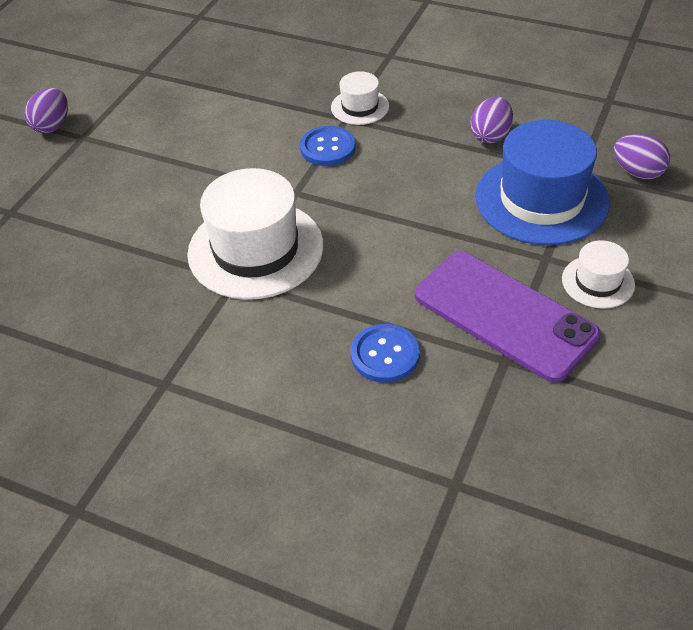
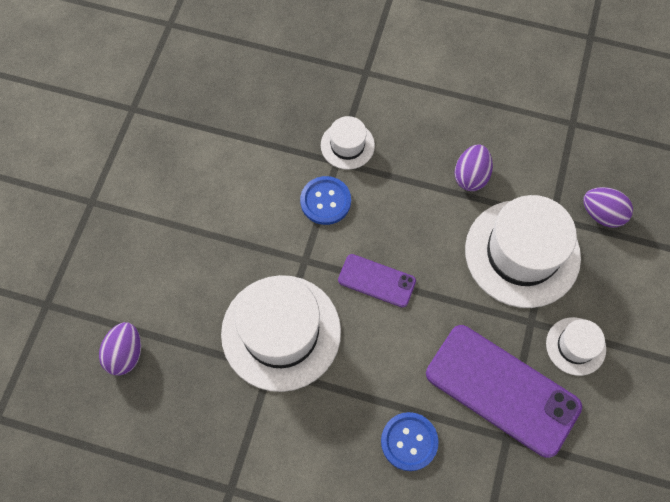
camera: 10 degrees left, 20 degrees up
(52, 126) = (58, 188): purple egg -> purple egg (125, 354)
(372, 213) = (376, 280): none -> purple phone
(541, 199) = (522, 253): blue hat -> white hat

